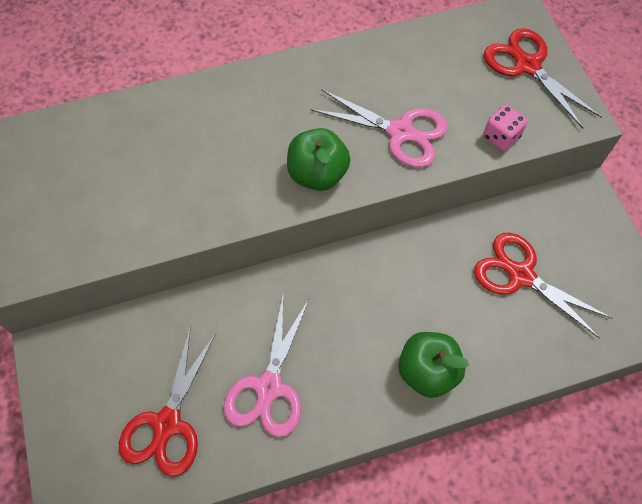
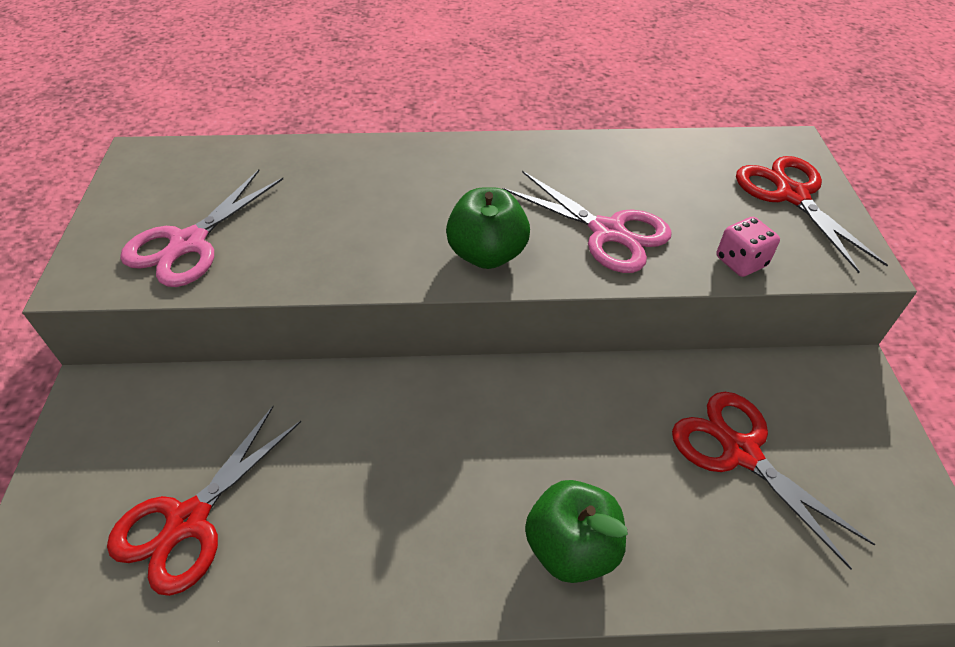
camera: 15 degrees right, 15 degrees down
(269, 387) = (341, 510): pink scissors -> pink scissors (188, 243)

